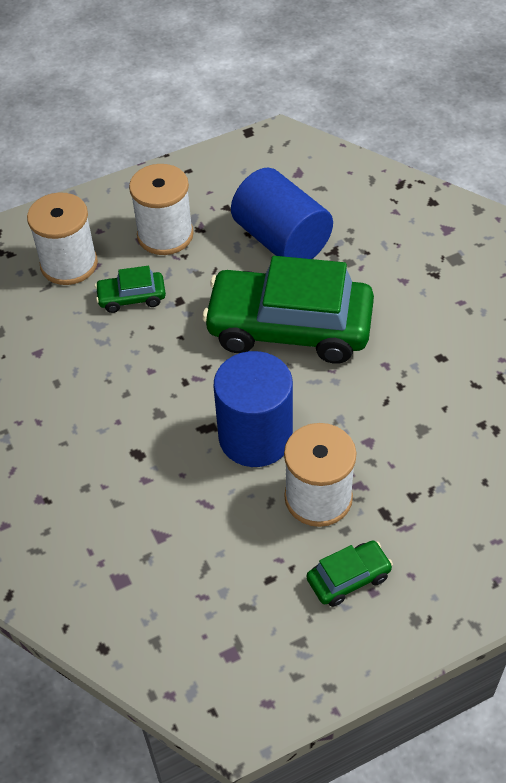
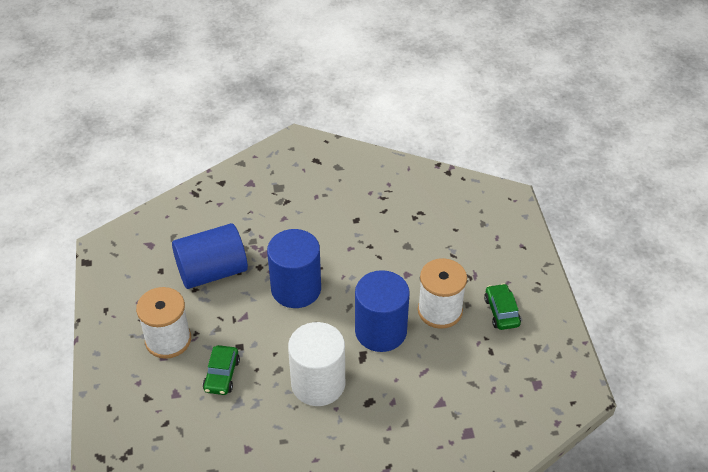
camera: 75 degrees left, 5 degrees down
(69, 264) = (164, 410): white spool -> none
(148, 393) = (318, 383): none -> white cylinder
(289, 327) = (296, 289): green car -> blue cylinder

